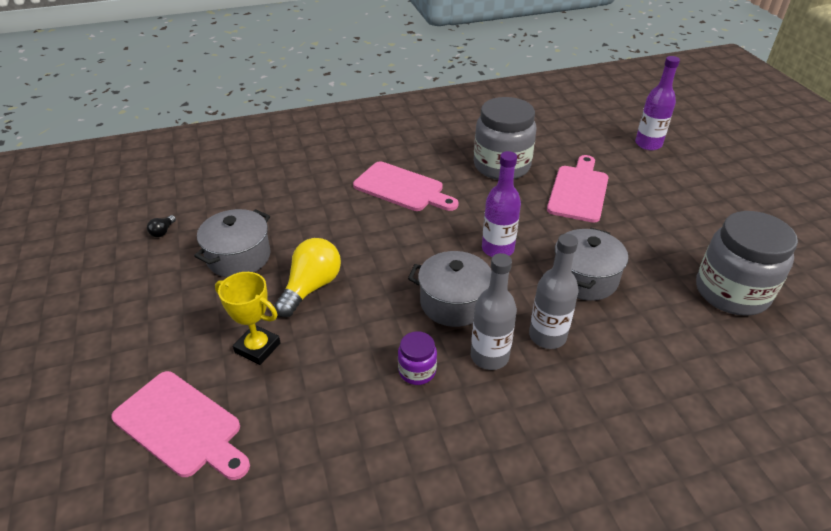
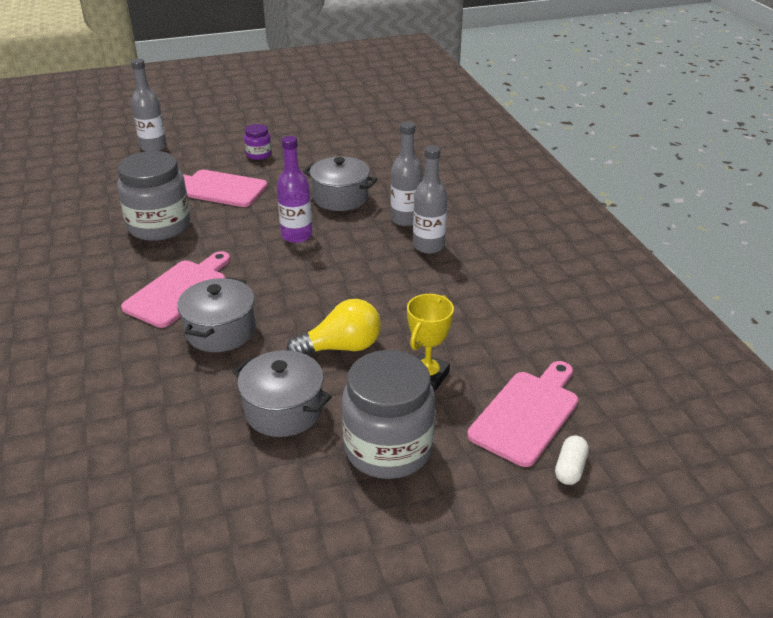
camera: 90 degrees left, 5 degrees down
(96, 454) = (570, 468): none -> white capsule
(163, 231) = (216, 496): black light bulb -> none
(311, 287) = (341, 347): yellow light bulb -> yellow light bulb turned 135 degrees clockwise
(417, 371) = (447, 281): purple jar -> purple jar (259, 154)
(454, 303) = (367, 261): grey pot -> grey pot (220, 331)
(648, 144) = (153, 147): purple bottle -> grey bottle
(731, 292) = (360, 144): grey jar -> grey jar (388, 448)

